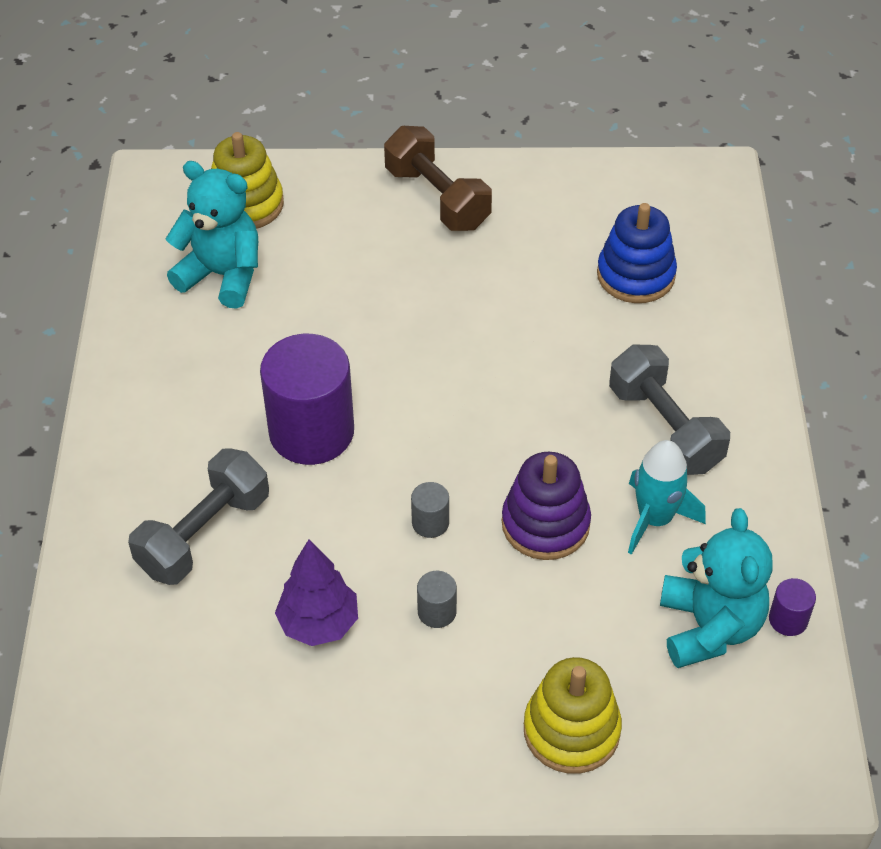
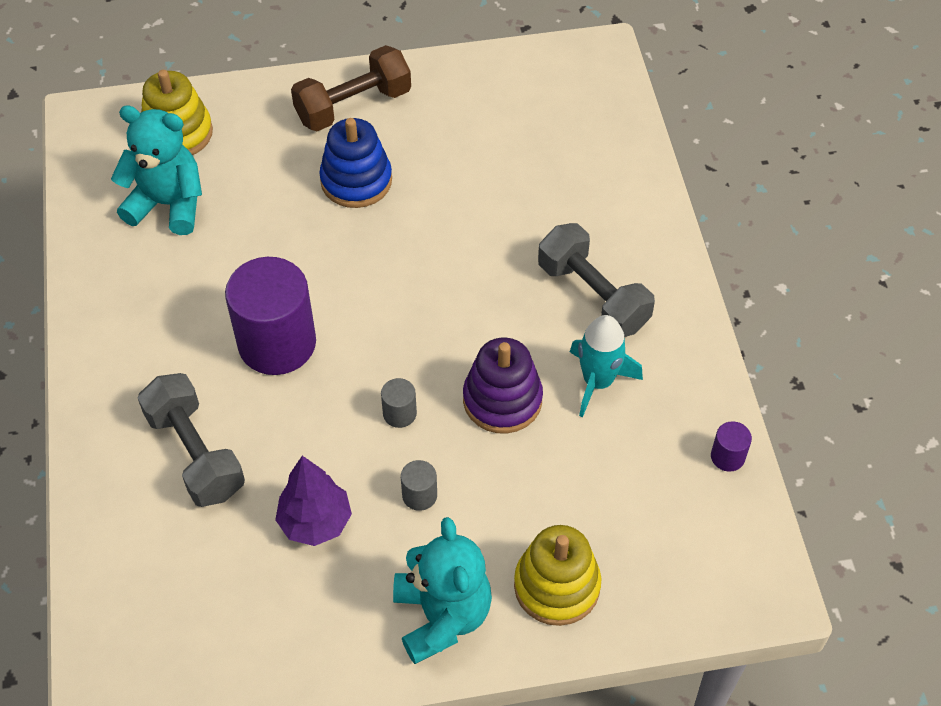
camera: 10 degrees left, 5 degrees up
(204, 534) = (195, 454): grey dumbbell -> grey dumbbell turned 60 degrees counterclockwise
(437, 198) = (353, 106): brown dumbbell -> brown dumbbell turned 75 degrees counterclockwise
(635, 275) = (544, 157): blue stacking toy -> blue stacking toy (356, 181)
(709, 627) = (661, 474): turquoise teddy bear -> turquoise teddy bear (442, 616)

